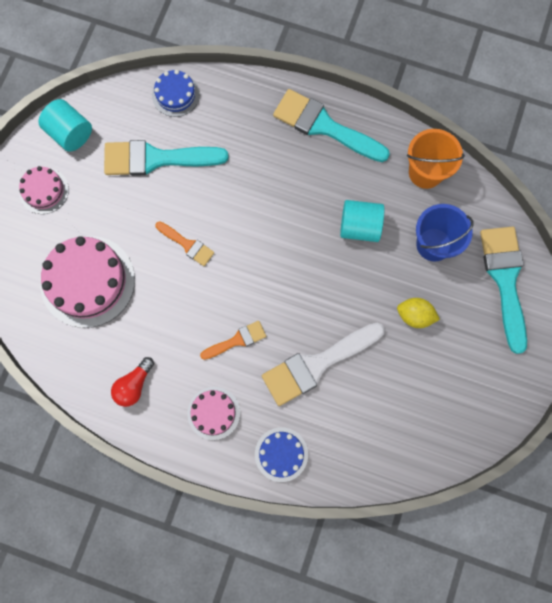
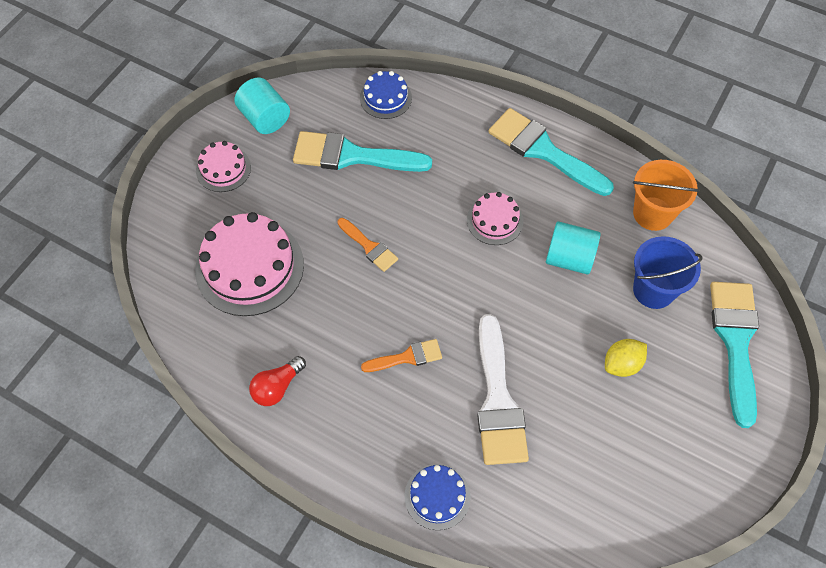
camera: 10 degrees right, 15 degrees down
(213, 413) = (364, 434): pink cake -> pink cake (494, 220)
(317, 364) = (497, 399): white brush -> white brush turned 75 degrees counterclockwise
(414, 316) = (622, 364): yellow lemon -> yellow lemon turned 60 degrees counterclockwise

